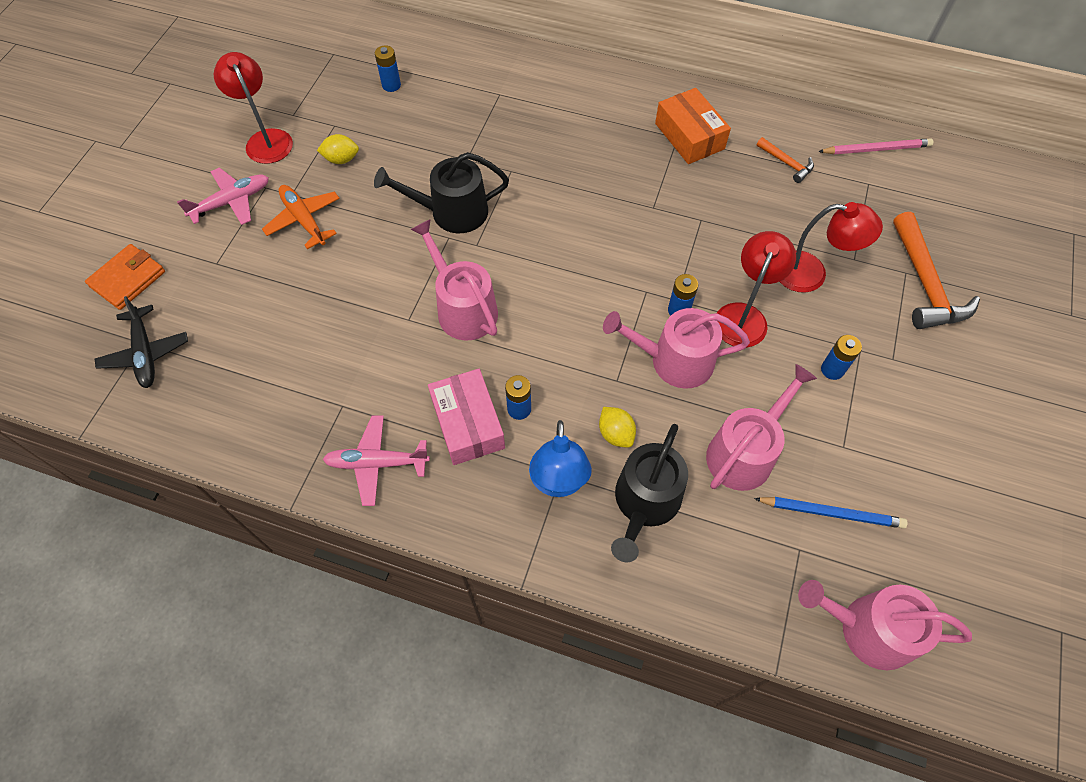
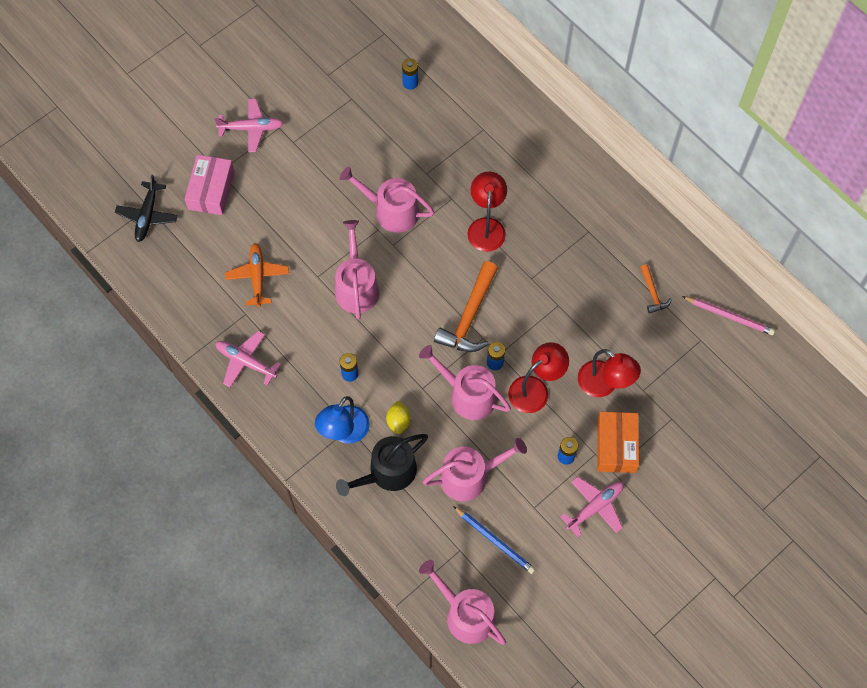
camera: 30 degrees right, 5 degrees up
(128, 279) = (160, 155): orange wallet -> none
(266, 139) = (299, 87): red lamp -> red lamp (486, 226)
(304, 220) = (291, 167): orange plane -> orange plane (257, 277)
(341, 159) = (341, 130): yellow lemon -> none
(452, 212) = (391, 211): black watering can -> pink watering can
(468, 423) = (313, 366): pink box -> pink box (211, 190)
(689, 136) = (598, 235): orange box -> orange box (616, 446)
(907, 408) = (595, 507): none -> pink plane
(925, 283) = (678, 433): orange hammer -> orange hammer (469, 316)

